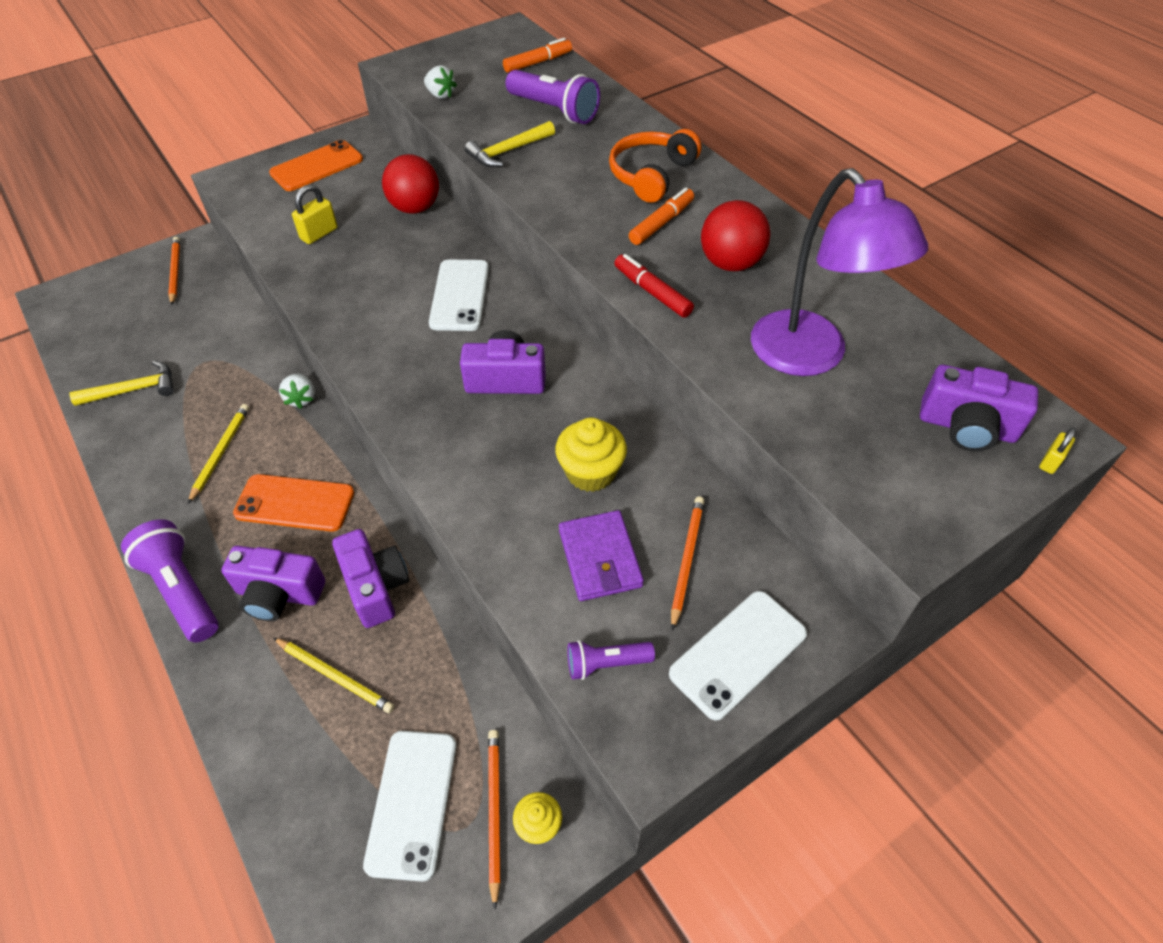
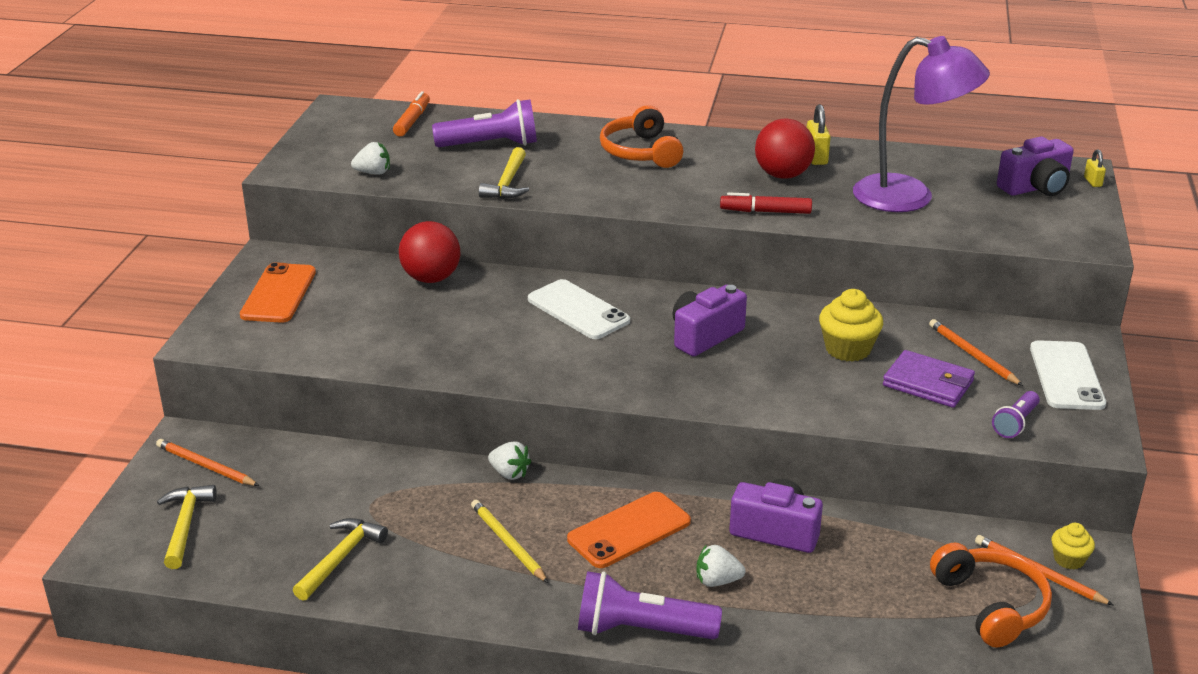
camera: 45 degrees left, 20 degrees down
(109, 306) = (185, 525): none -> yellow hammer
(279, 594) = (717, 581): purple camera -> white strawberry
(319, 234) = (380, 333): yellow padlock -> yellow padlock (816, 157)
(335, 676) = (836, 589): yellow pencil -> none
(412, 803) = (991, 605): white phone -> orange headphones
(661, 223) = (700, 174): orange marker -> none

